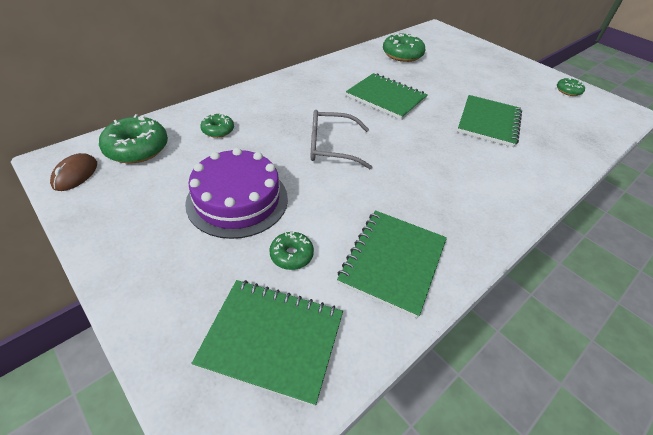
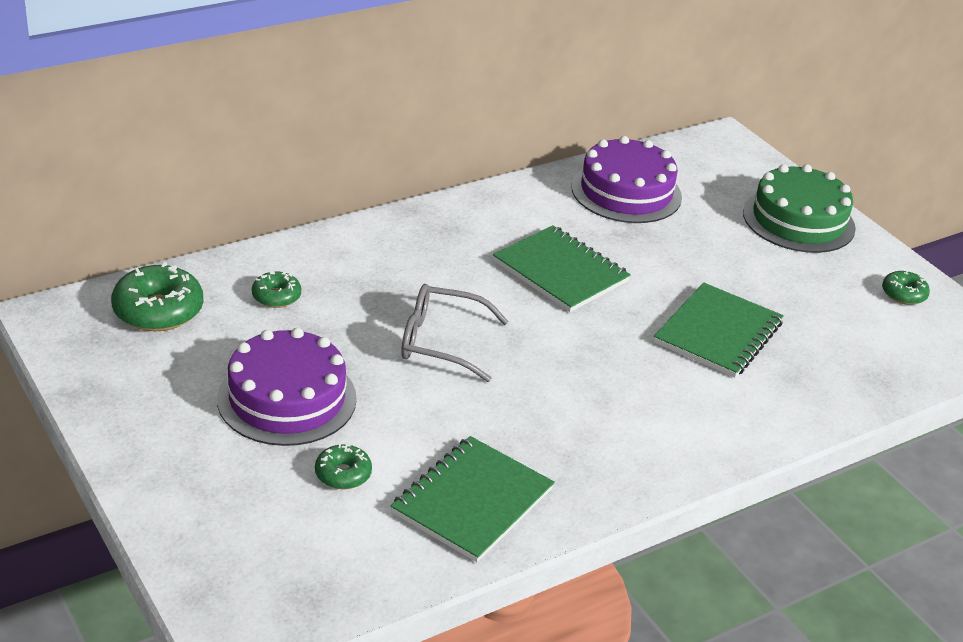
camera: 10 degrees right, 10 degrees down
(75, 174) = (76, 337): brown mouse -> none
(272, 339) = (298, 555): green notebook -> none
(402, 55) = (626, 192): green donut -> purple cake
(494, 61) = (798, 220): none -> green cake

